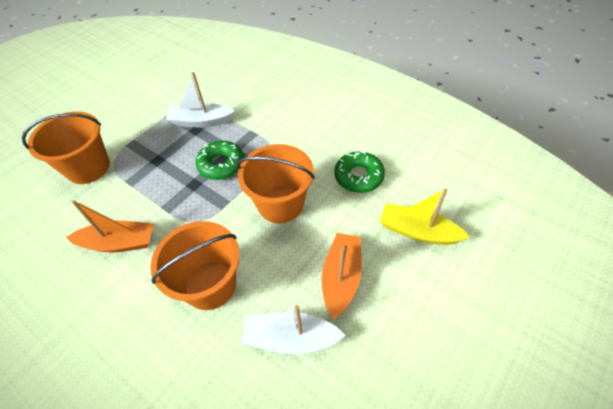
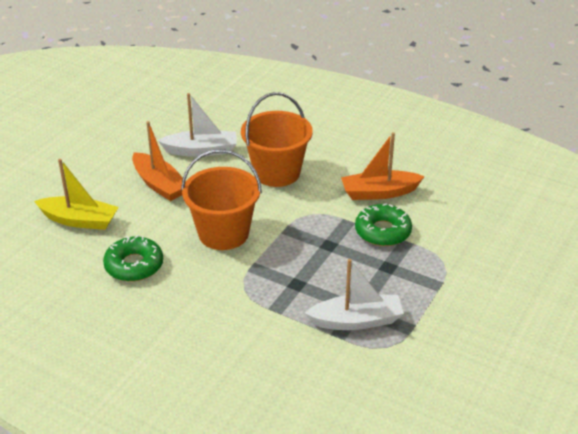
camera: 170 degrees right, 15 degrees down
(88, 168) = (469, 253): orange bucket -> none
(221, 164) = (304, 267): green donut -> green donut (382, 231)
(341, 278) = (159, 184): orange boat -> orange boat turned 45 degrees counterclockwise

